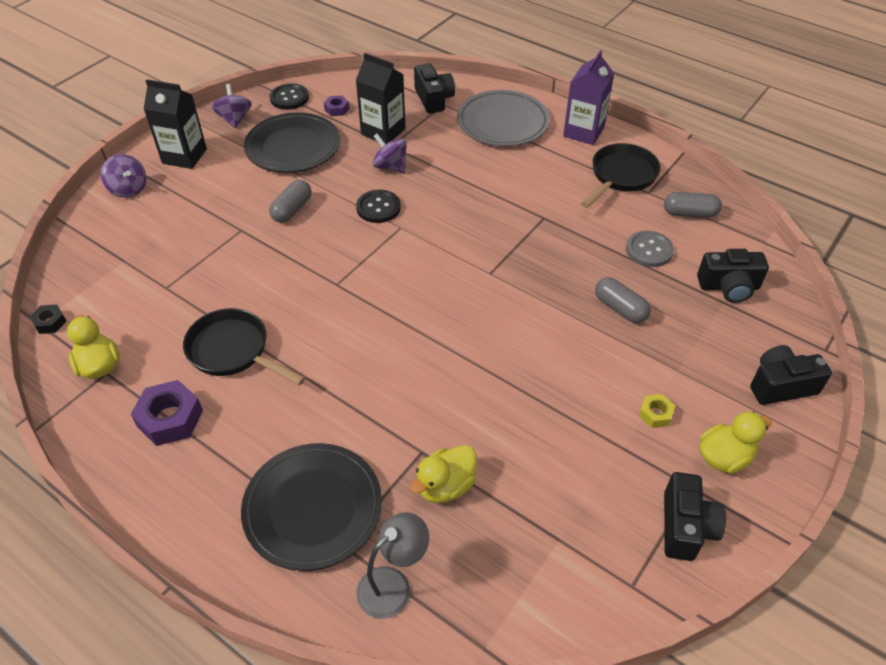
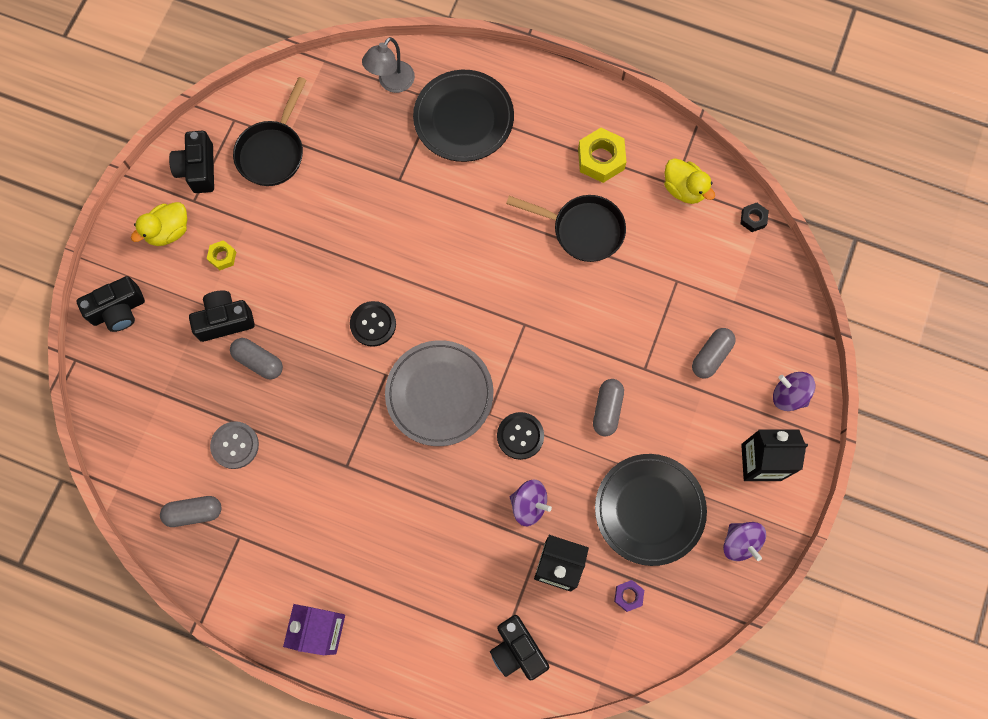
camera: 165 degrees right, 25 degrees up
(170, 418) = (601, 159): purple nut -> yellow nut
(175, 226) = (711, 356): none -> grey capsule
(289, 98) = (695, 603): black button -> black button (373, 324)
(445, 486) = (374, 157): yellow duck -> none
(502, 122) = (421, 623): grey plate -> grey plate (439, 394)
(621, 177) = (271, 556): black pan -> black pan (273, 152)
(729, 287) = (157, 414): black camera -> black camera (225, 320)

